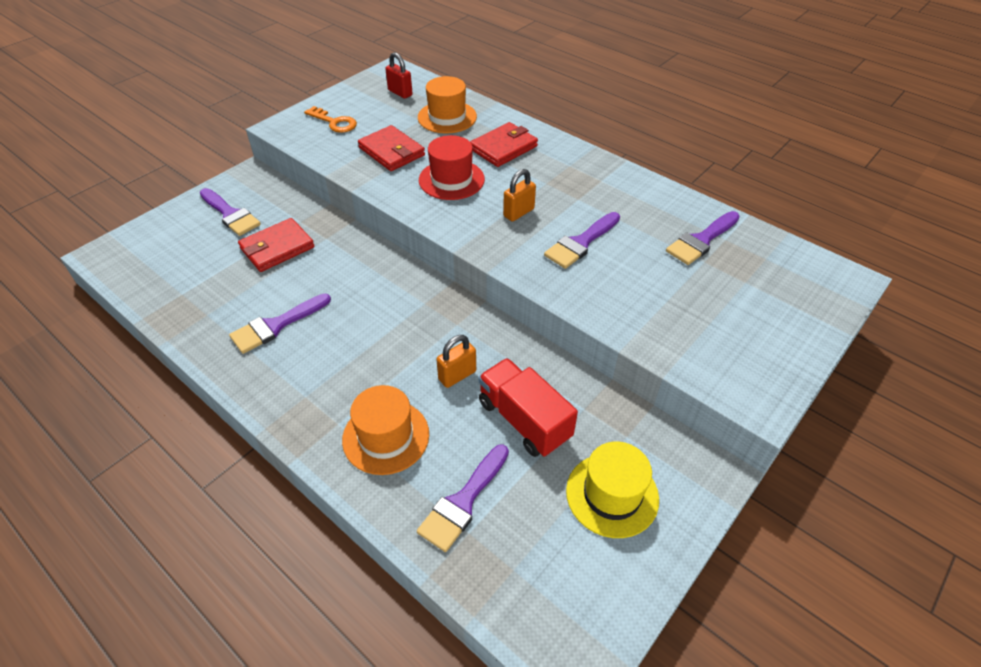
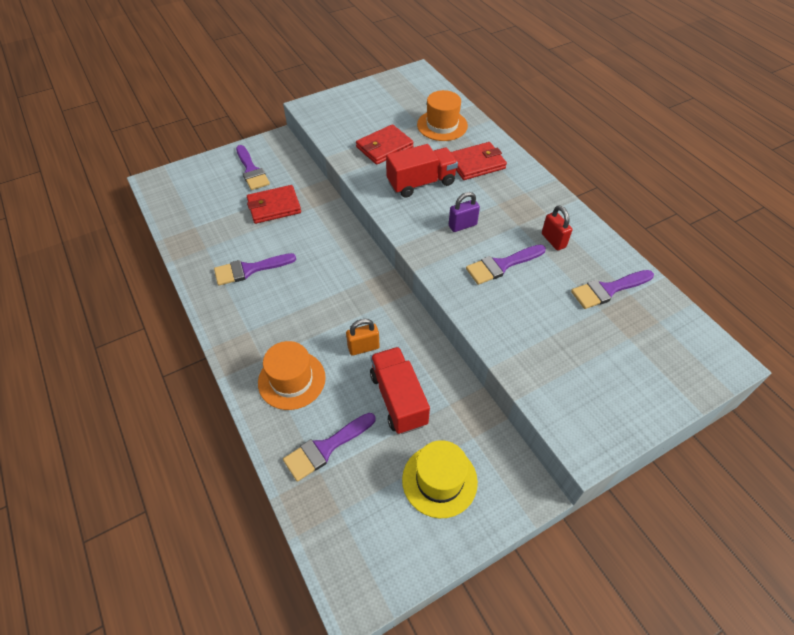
camera: 20 degrees right, 5 degrees up
(334, 122) = (351, 111): orange key -> none
(391, 152) = (384, 147): red wallet -> red wallet turned 75 degrees clockwise
(400, 93) = (413, 95): red padlock -> red padlock (553, 240)
(451, 180) = (421, 183): red hat -> red truck
(518, 213) = (462, 225): orange padlock -> purple padlock

